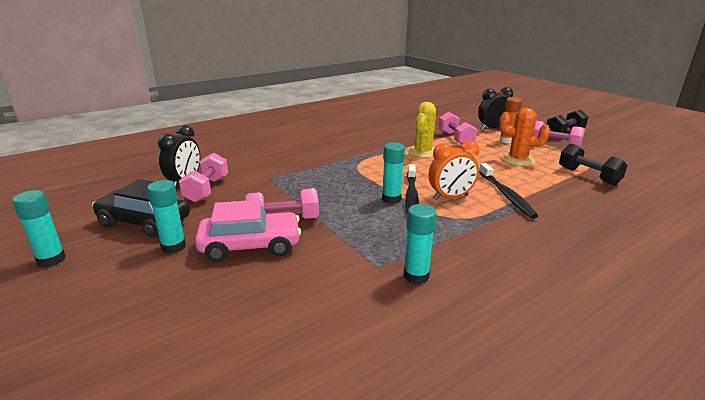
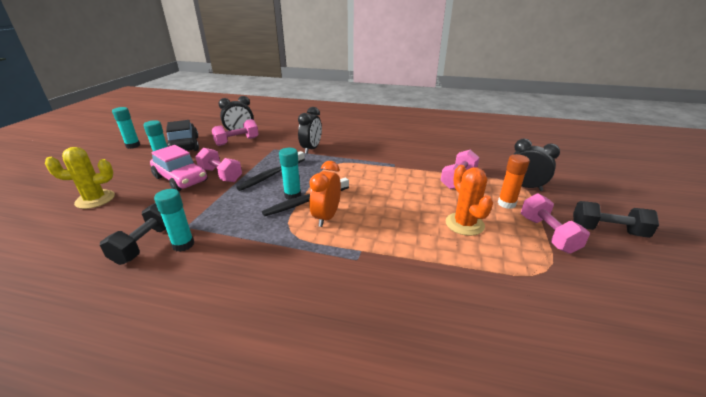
camera: 50 degrees right, 5 degrees up
(306, 163) = (311, 149): none -> black clock
(423, 152) = (400, 177): yellow cactus -> yellow cactus (95, 199)
(450, 197) = (326, 217): orange clock -> orange clock turned 75 degrees clockwise
(506, 195) = (368, 241): black toothbrush -> black toothbrush (272, 175)
(588, 176) = (496, 280): black dumbbell -> black dumbbell (146, 244)

